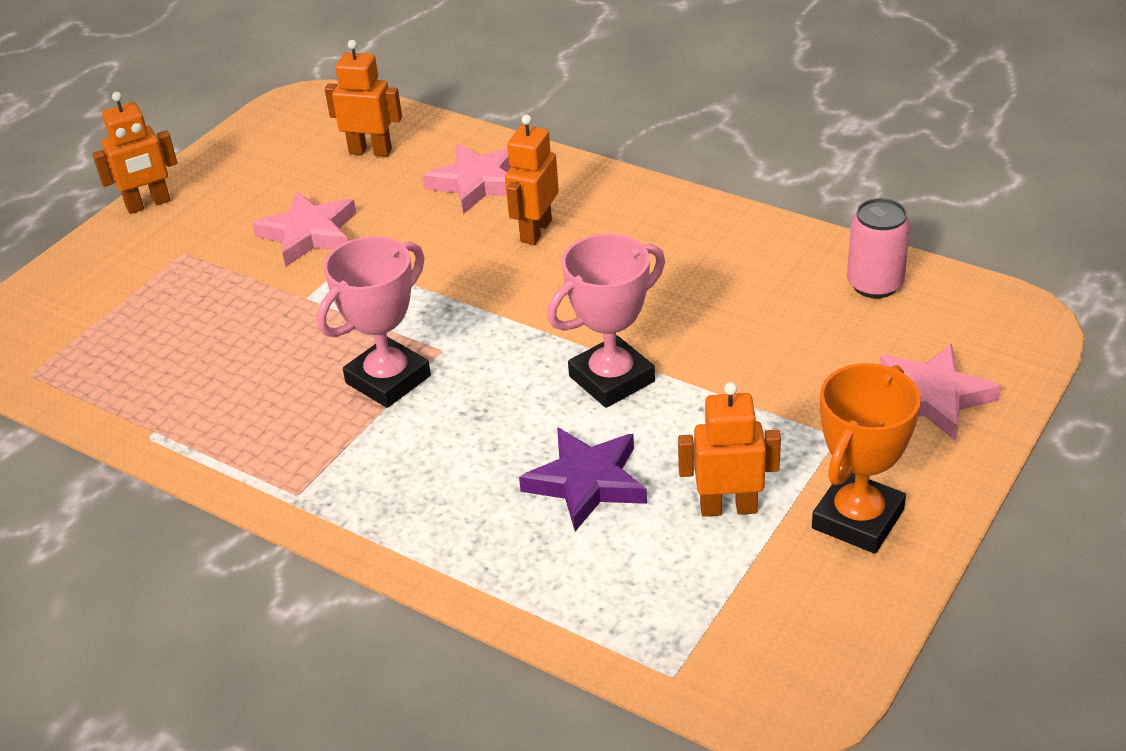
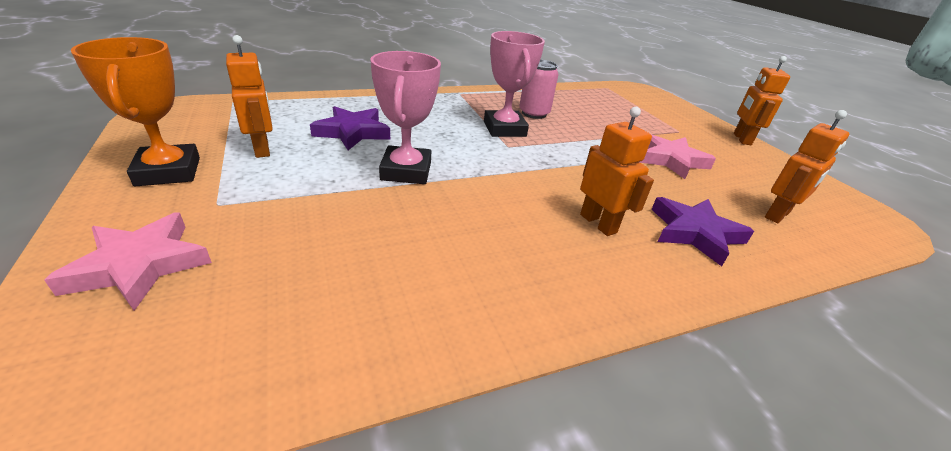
camera: 120 degrees right, 5 degrees down
(476, 183) = (695, 233): pink star -> purple star
(728, 507) = (262, 149): orange robot -> orange robot turned 60 degrees counterclockwise
(874, 284) = (278, 349): pink can -> pink can (534, 113)

